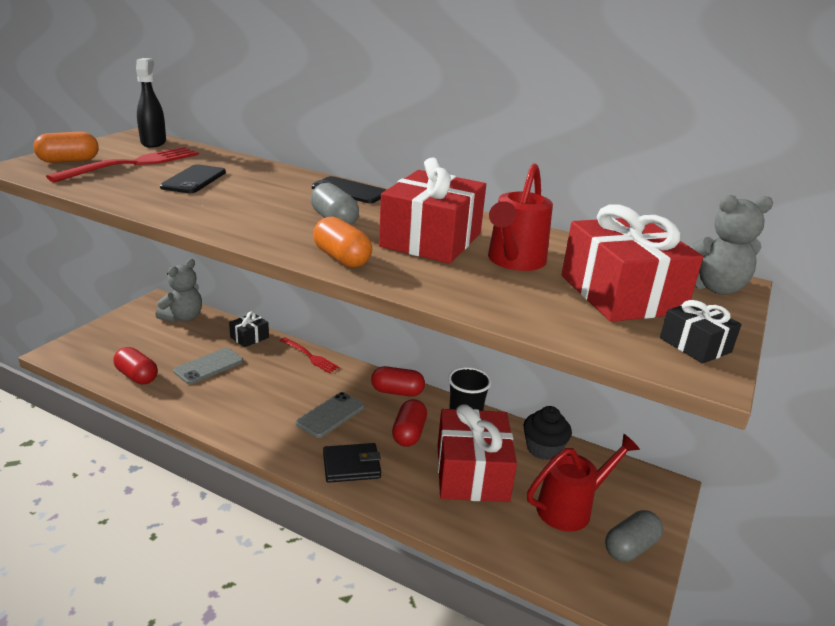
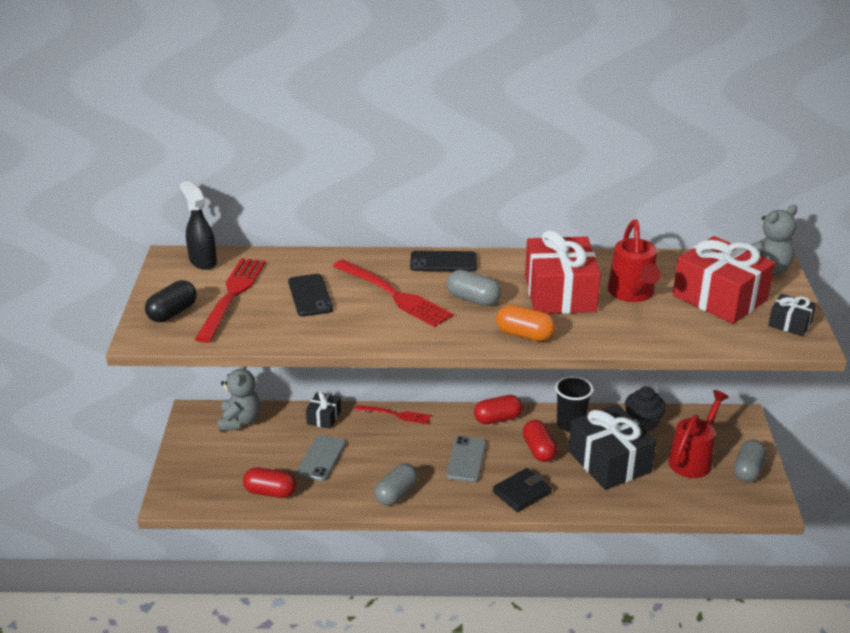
camera: 25 degrees left, 5 degrees up
(69, 161) = (172, 313): orange capsule -> black capsule
(235, 419) = (396, 494): none -> grey capsule
(266, 198) = (394, 295): none -> red fork
(472, 472) = (609, 461): red gift -> black gift

